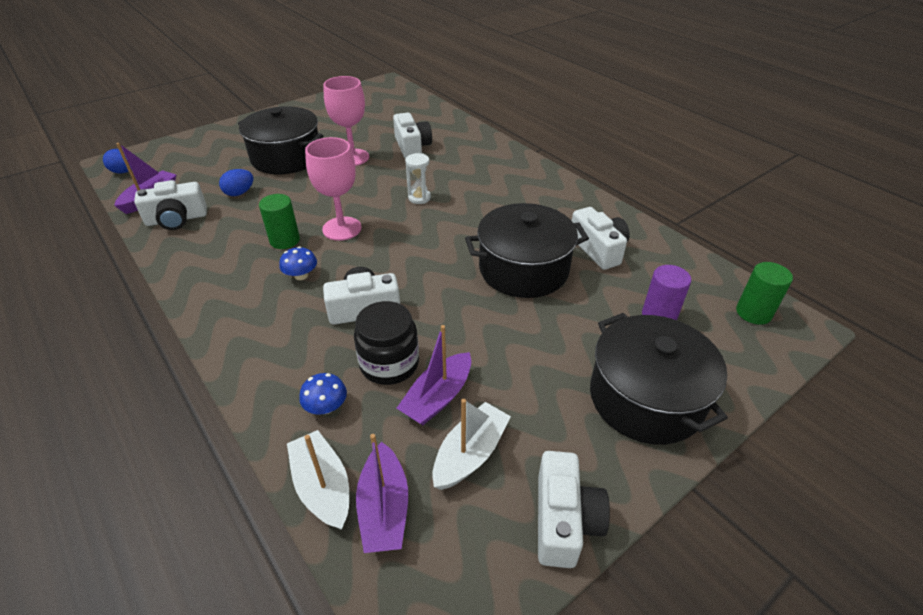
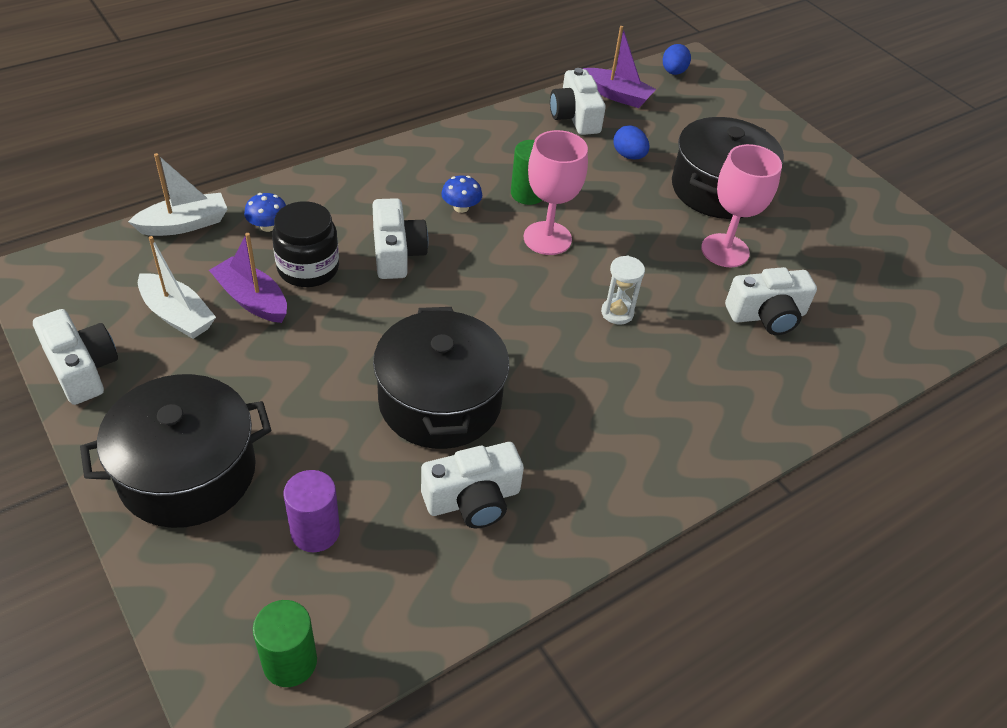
camera: 90 degrees right, 5 degrees up
(384, 508) = (148, 258): purple boat -> none
(564, 520) = (82, 368): white camera -> white camera turned 135 degrees counterclockwise

